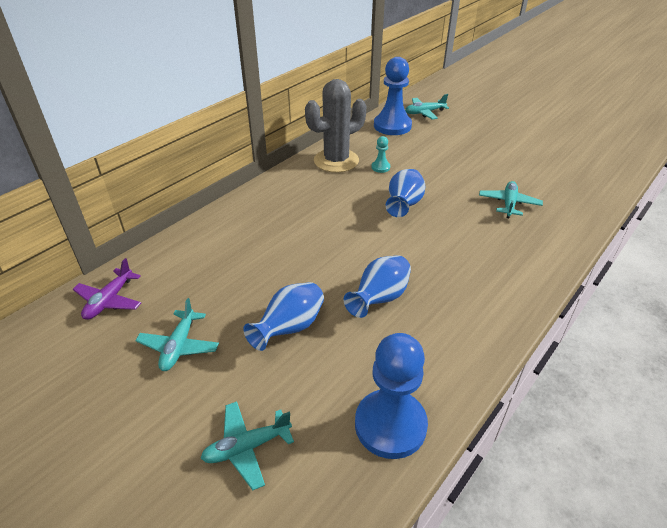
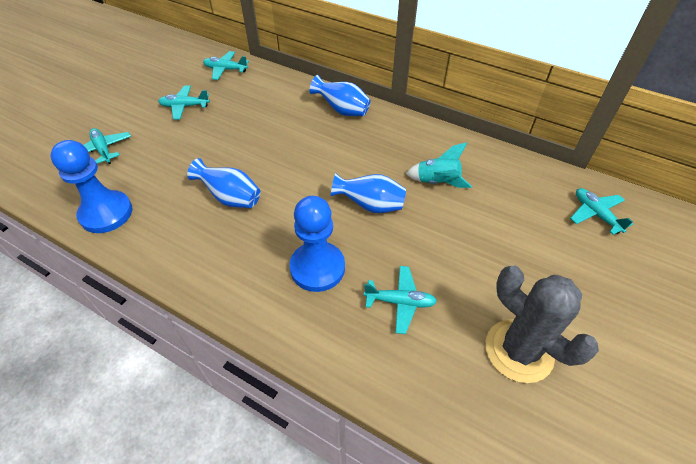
camera: 80 degrees right, 10 degrees up
(109, 300) = (225, 69): purple plane -> turquoise plane
(289, 328) = (198, 152): blue vase -> blue vase (342, 110)
(336, 161) = (436, 148): grey cactus -> grey cactus (519, 350)
(380, 167) = (437, 182): turquoise pawn -> turquoise rocket
(392, 126) = (539, 185): blue pawn -> blue pawn (317, 268)

